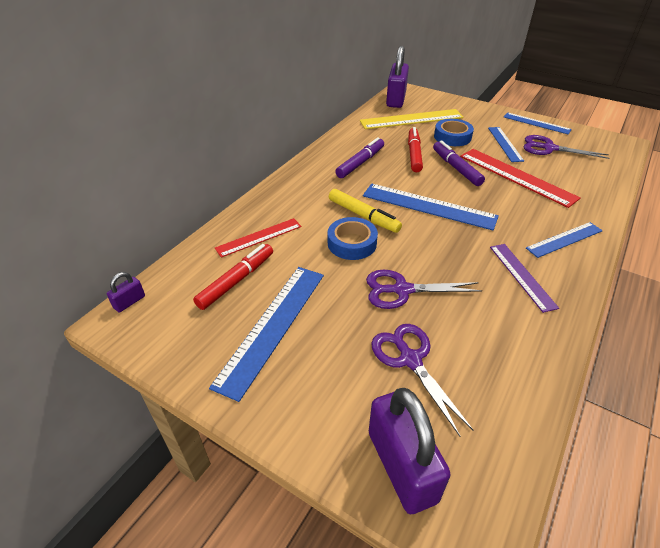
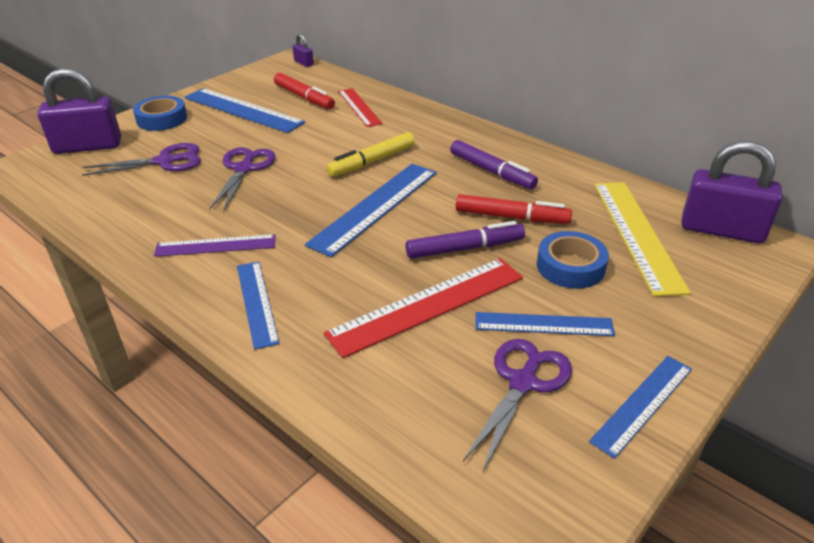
camera: 100 degrees right, 5 degrees down
(352, 243) = (327, 150): blue tape -> blue tape (162, 119)

